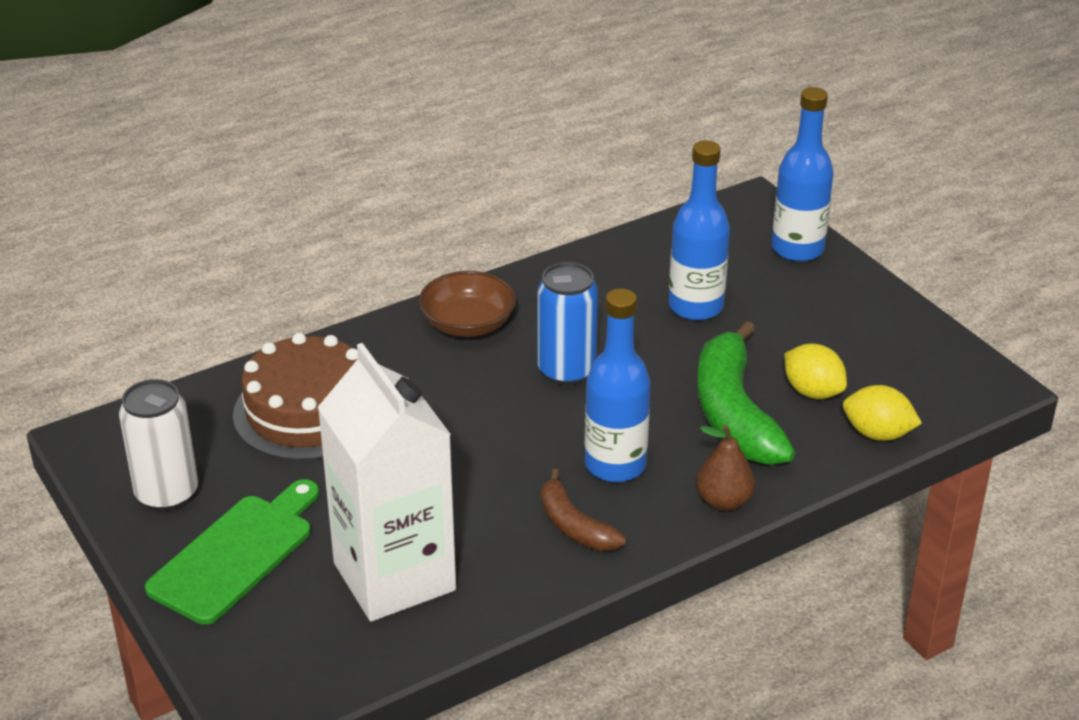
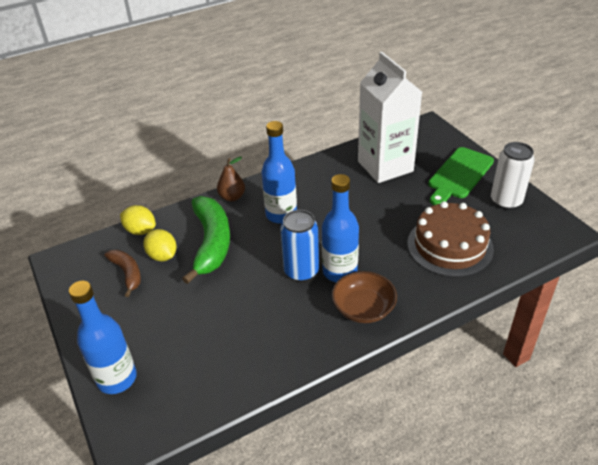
camera: 175 degrees left, 5 degrees up
(574, 526) = (305, 186): brown banana -> brown banana (127, 273)
(695, 307) = (210, 321): blue bottle -> blue bottle (340, 271)

